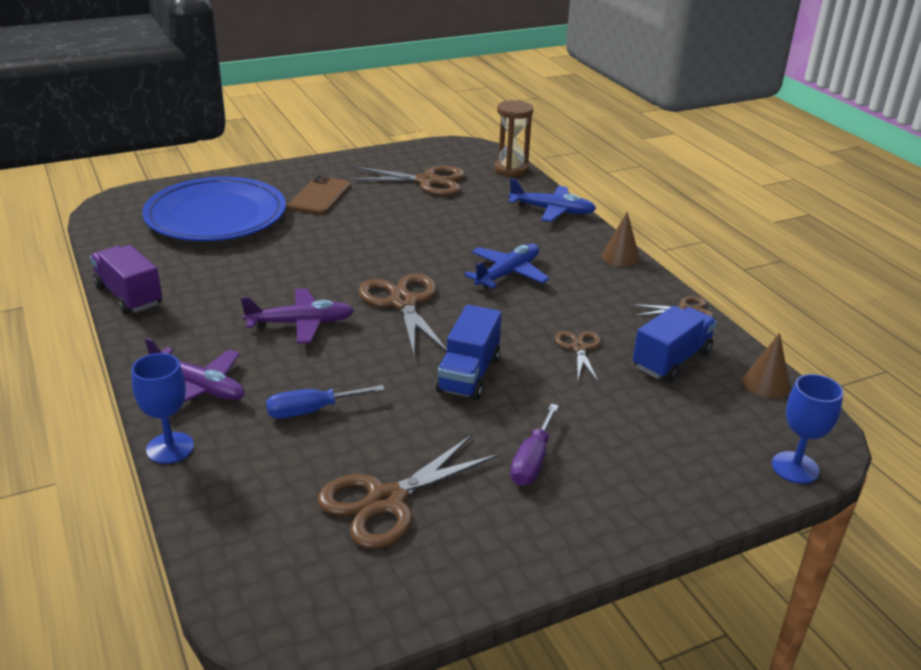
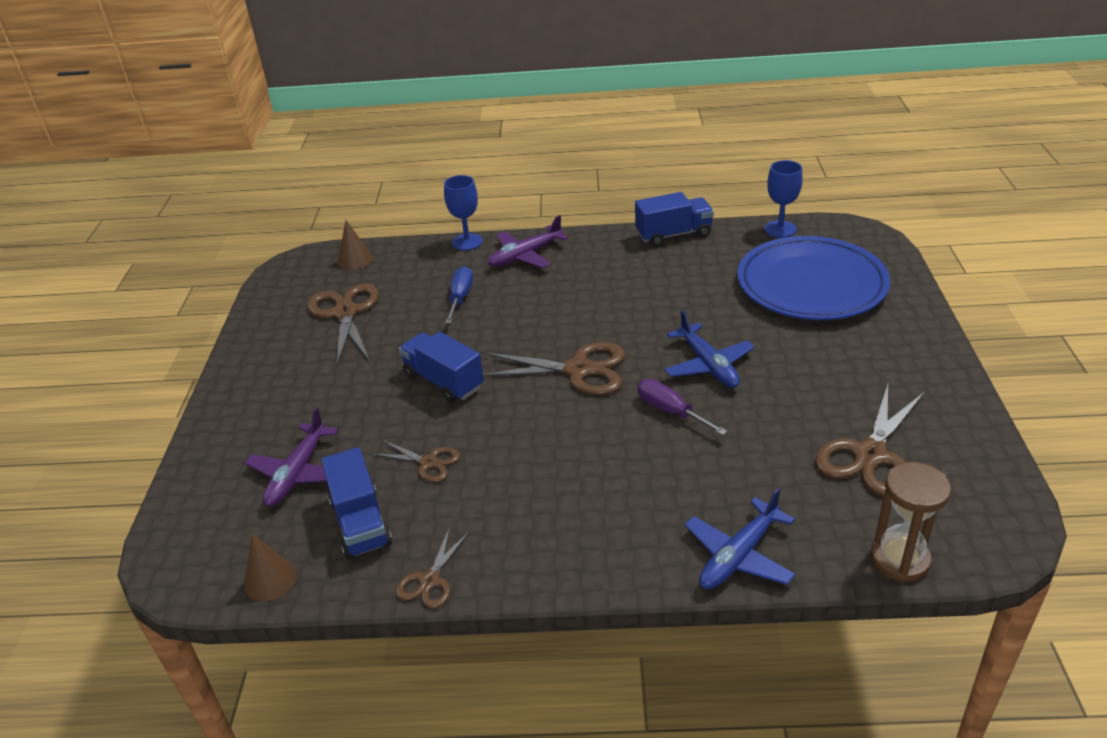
camera: 120 degrees right, 5 degrees up
(129, 296) = (673, 234): purple truck -> blue truck
(301, 324) = (579, 308): purple plane -> purple plane (298, 473)
(320, 196) = (845, 357): brown phone -> none
(507, 274) = (593, 457): blue plane -> blue plane (708, 365)
(532, 461) = (320, 385): purple screwdriver -> purple screwdriver (670, 411)
(620, 257) = (579, 575): brown cone -> brown cone (355, 260)
(795, 467) = (171, 533): blue goblet -> blue goblet (780, 229)

